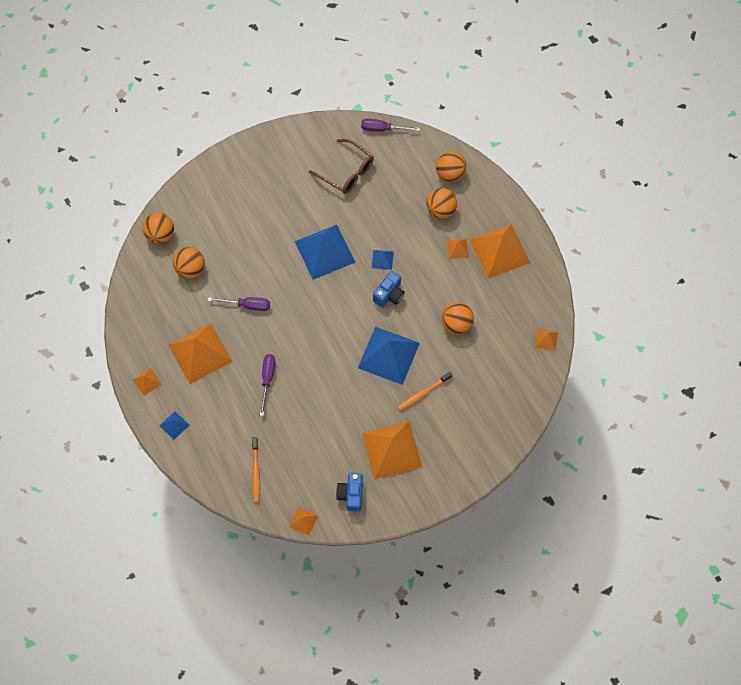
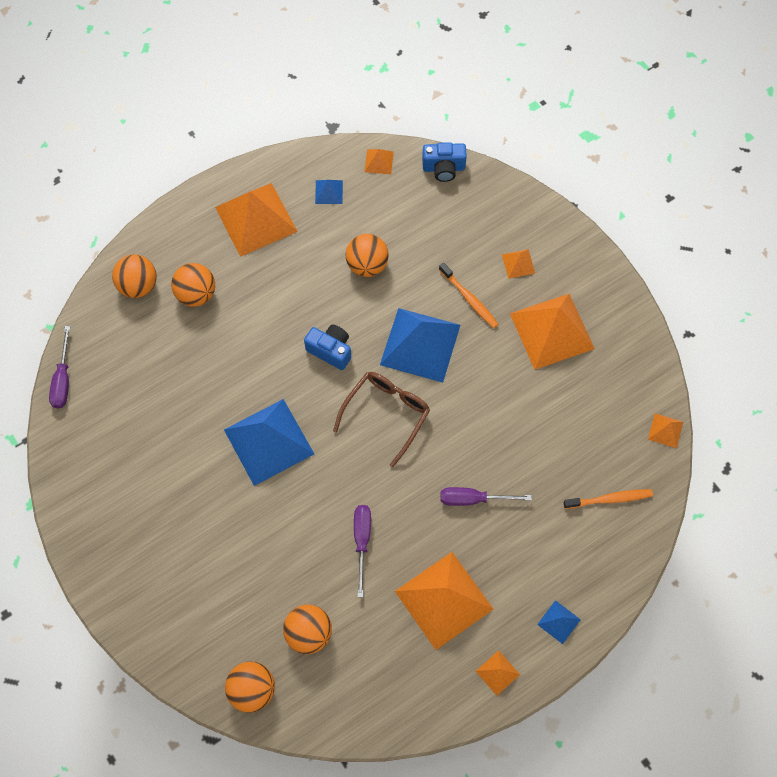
camera: 95 degrees left, 0 degrees up
(346, 172) = (136, 423): brown glasses -> brown glasses (386, 414)
(351, 494) = (619, 375): blue camera -> blue camera (443, 168)
(382, 259) = (277, 363): blue pyramid -> blue pyramid (329, 192)
(457, 248) = (255, 270): orange pyramid -> orange pyramid (518, 264)

